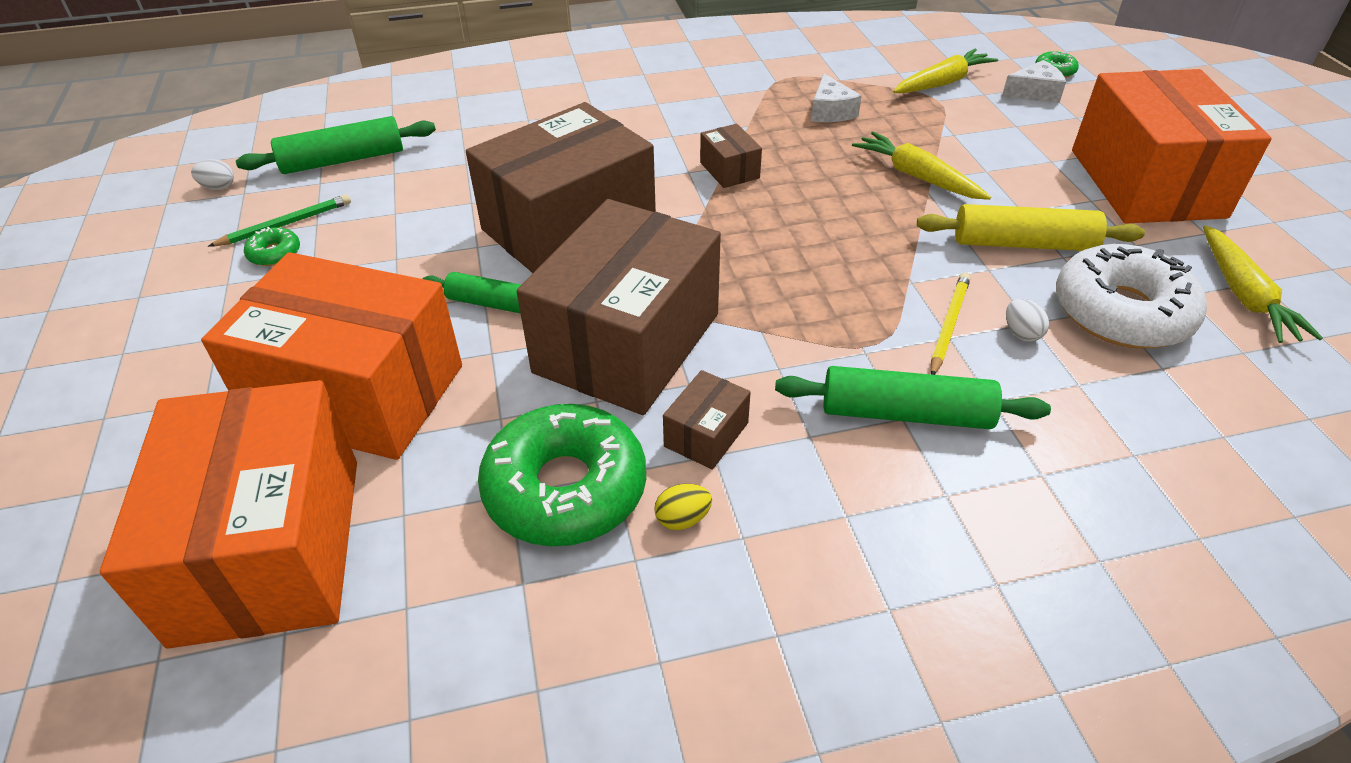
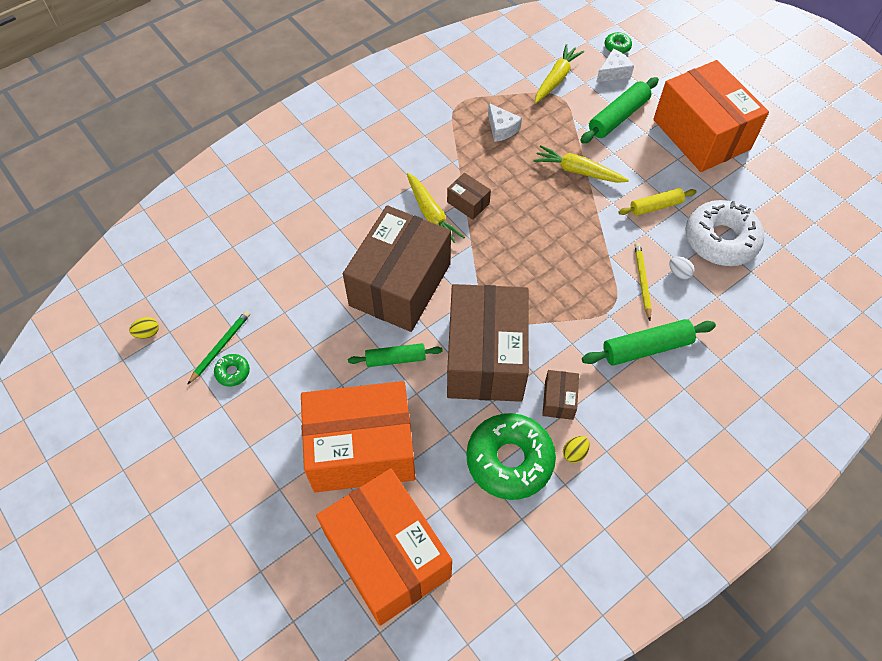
camera: 25 degrees left, 15 degrees up
(218, 187) = (147, 333): white egg -> yellow egg
(343, 160) = (215, 279): green rolling pin -> green rolling pin (618, 117)
(1023, 243) = (655, 206): yellow rolling pin -> yellow rolling pin, size x0.66
(1244, 295) = (773, 206): yellow carrot -> yellow carrot (431, 215)

